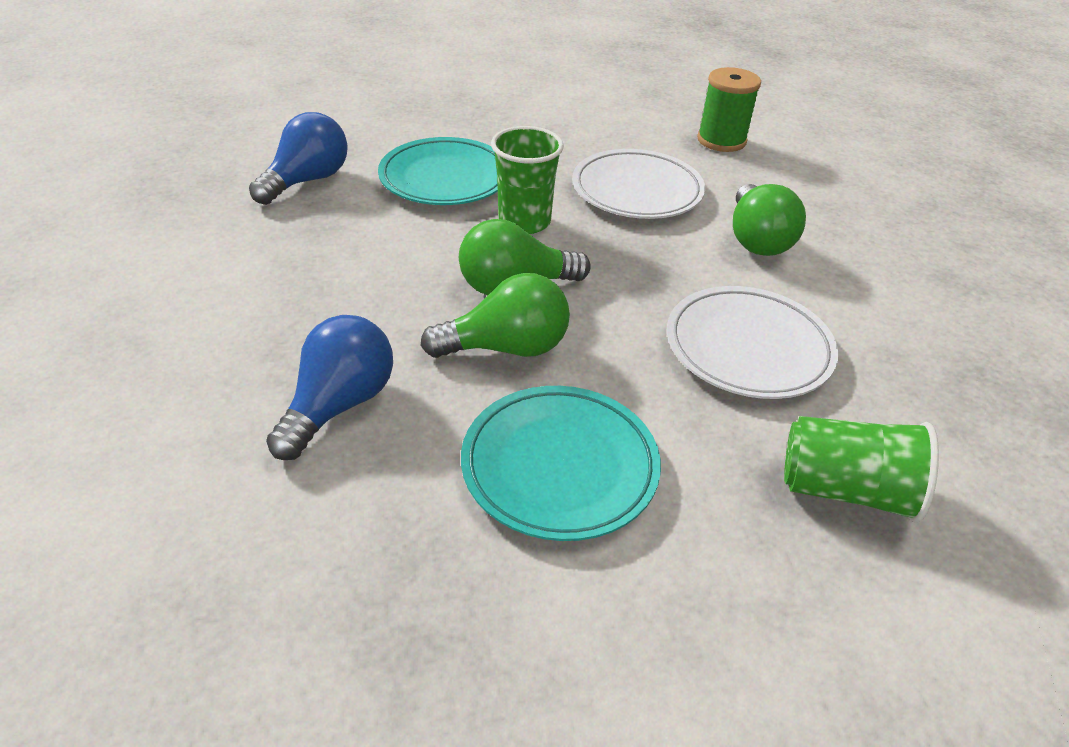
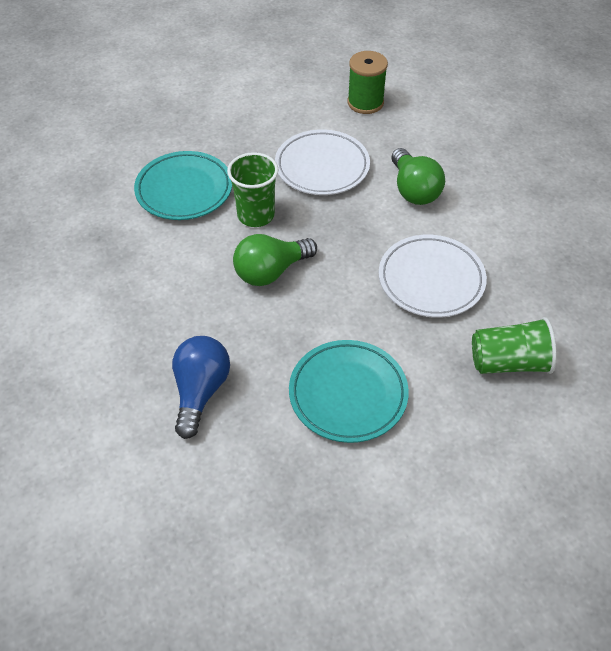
camera: 15 degrees left, 10 degrees up
(307, 181) = (85, 218): blue light bulb -> none
(506, 348) = (285, 321): green light bulb -> none

